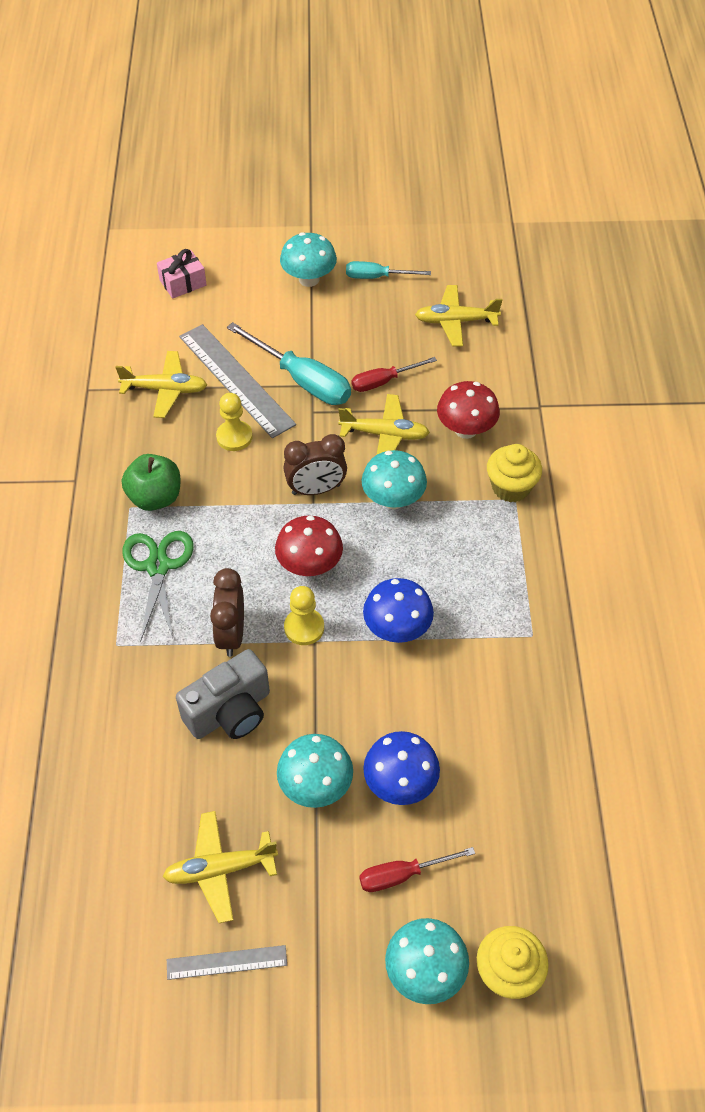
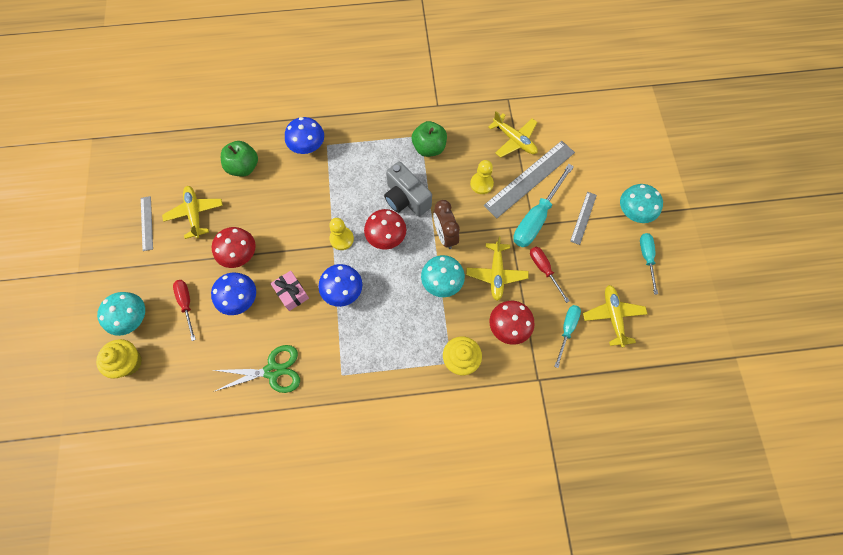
camera: 85 degrees right, 15 degrees up
(114, 675) = (308, 147): none -> blue mushroom
(134, 783) = (244, 167): none -> green apple
(158, 566) = (380, 157): green scissors -> green scissors (273, 371)
(165, 390) = (514, 140): yellow plane -> yellow plane turned 45 degrees counterclockwise
(183, 283) = (611, 136): pink gift -> pink gift (292, 293)
(230, 712) = (285, 206): grey camera -> grey camera (406, 199)
(231, 634) = (335, 201): brown clock -> none
(309, 330) = (583, 218): none -> grey ruler
(315, 786) = (240, 255): turquoise mushroom -> red mushroom
(472, 369) = (567, 330): none -> turquoise screwdriver

